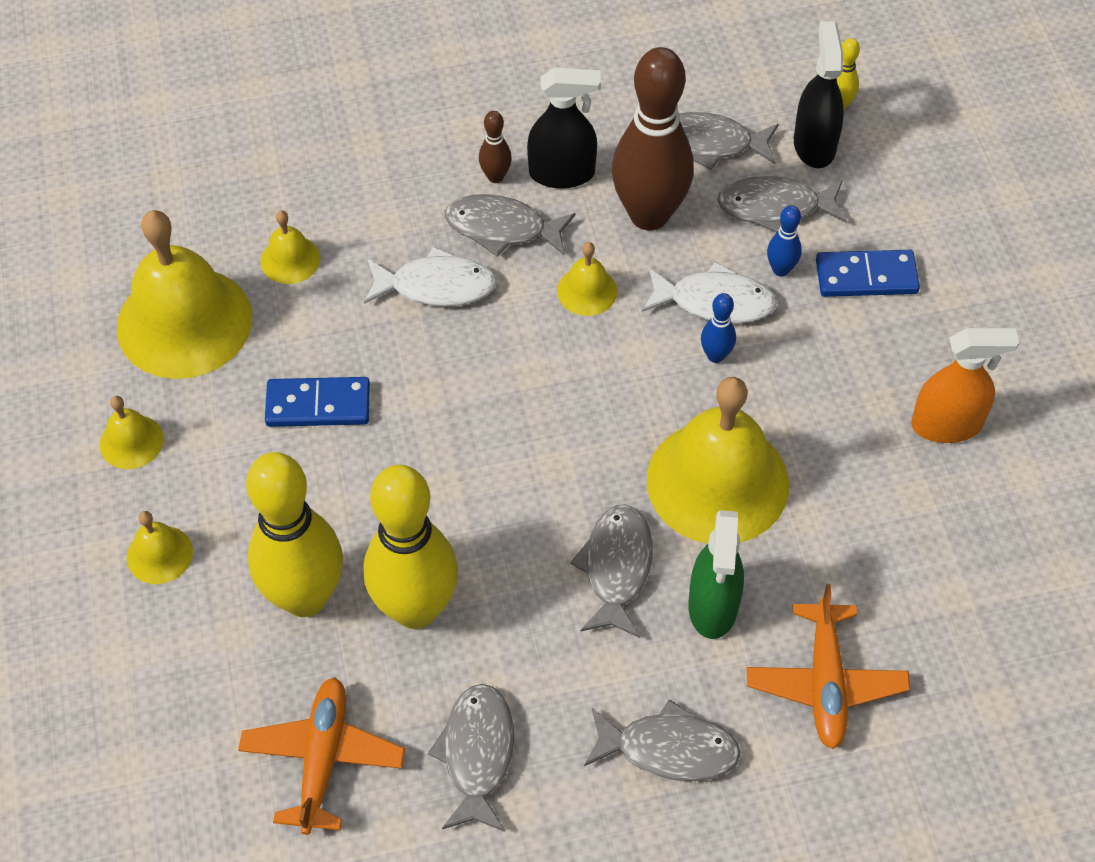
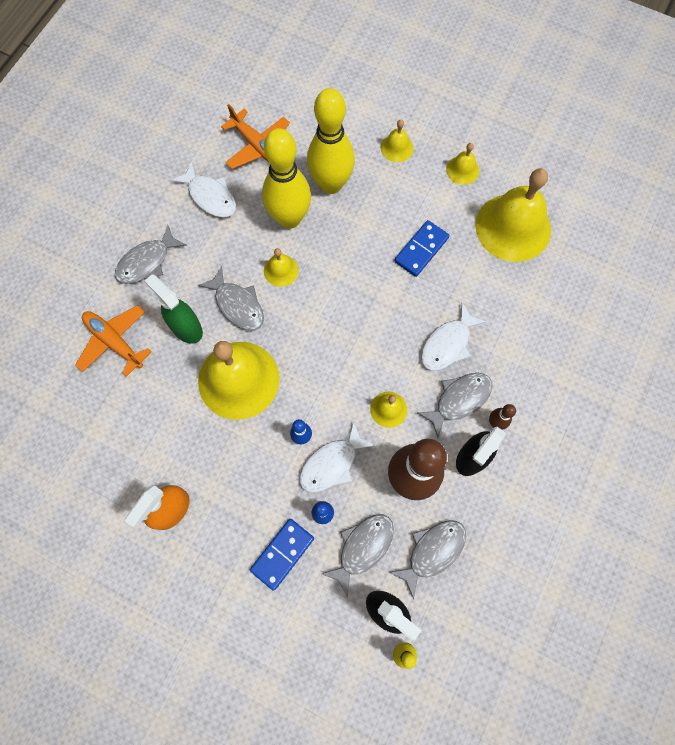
camera: 130 degrees right, 15 degrees up
(290, 259) = (516, 293): yellow bell -> yellow bell (281, 270)
(477, 754) = (210, 196): grey fish -> white fish

